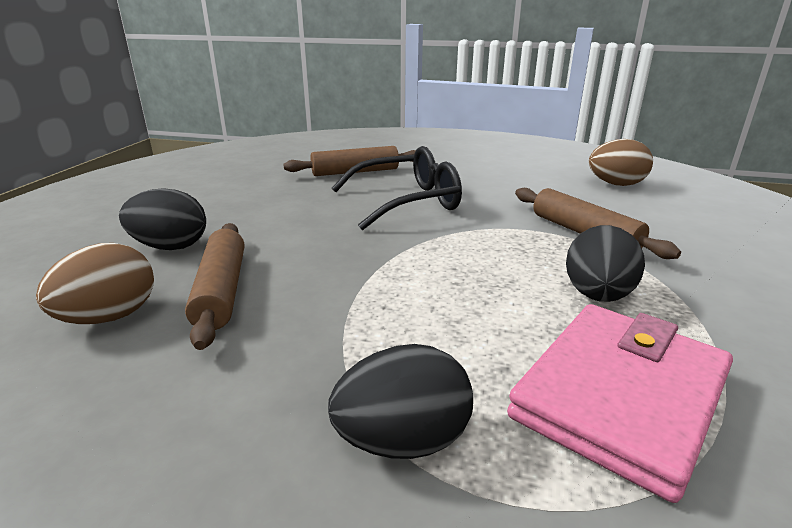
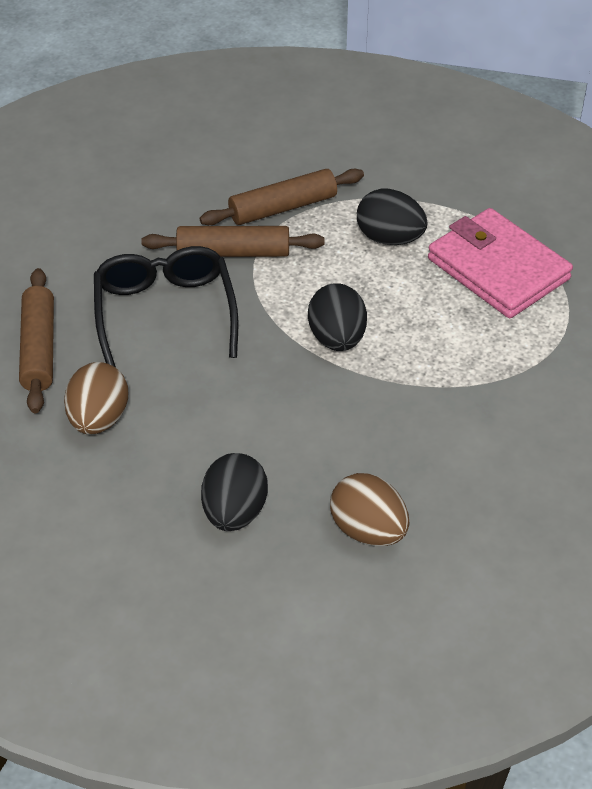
camera: 80 degrees left, 20 degrees up
(221, 291) = (338, 460): brown rolling pin -> brown rolling pin (233, 252)
(403, 440) = (522, 366): black egg -> black egg (337, 338)
(616, 184) = (169, 142): brown egg -> brown egg (99, 419)

